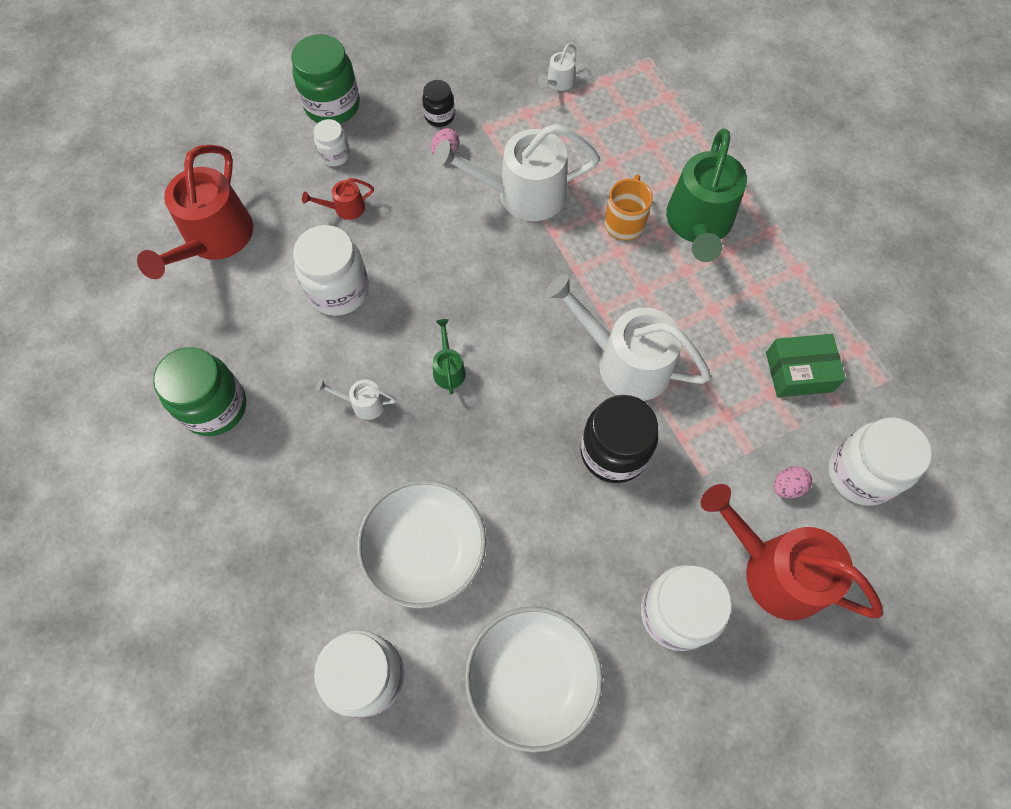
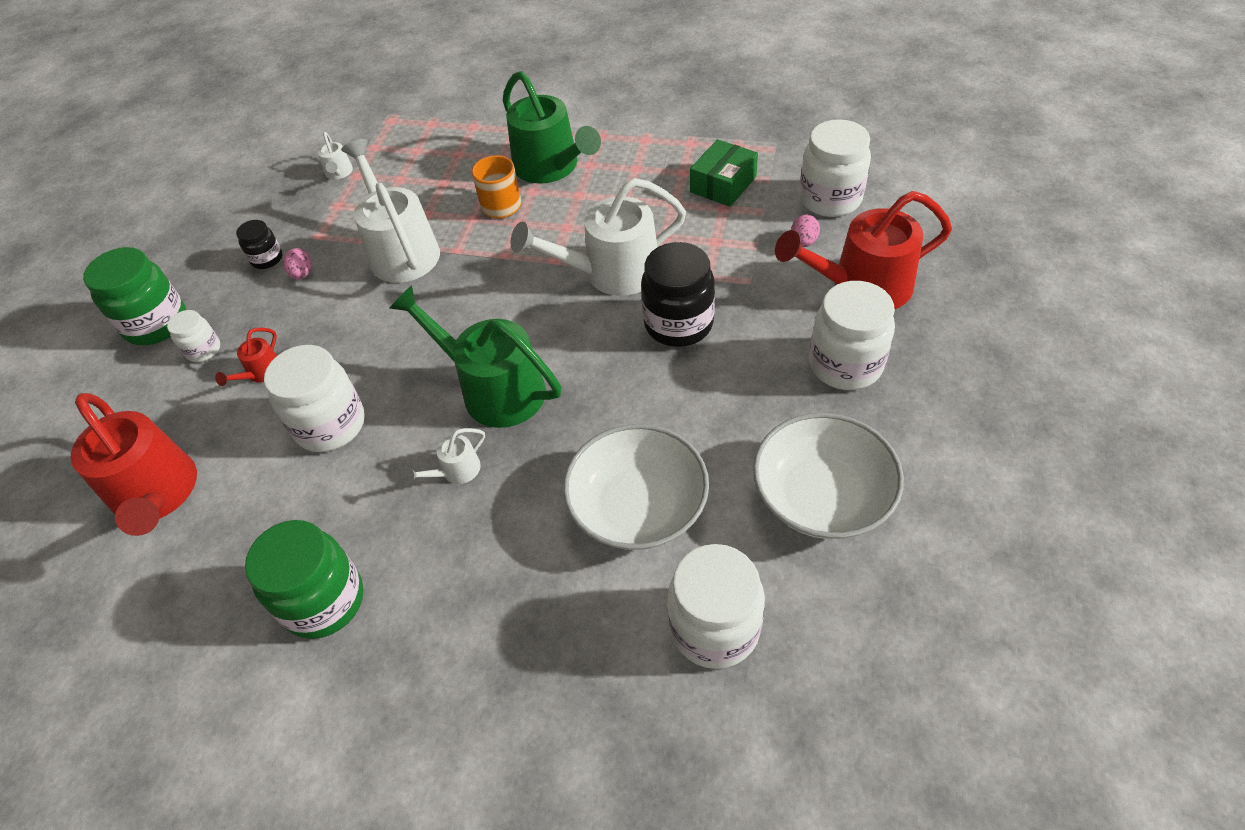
camera: 45 degrees left, 15 degrees down
(448, 369) = (493, 388): green watering can -> green watering can, size x2.26
(521, 194) = (401, 250): white watering can -> white watering can turned 120 degrees clockwise

